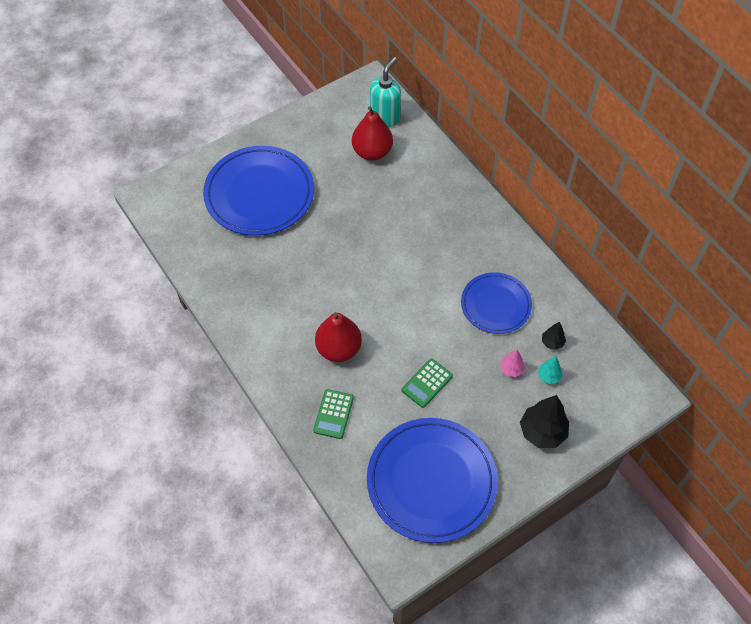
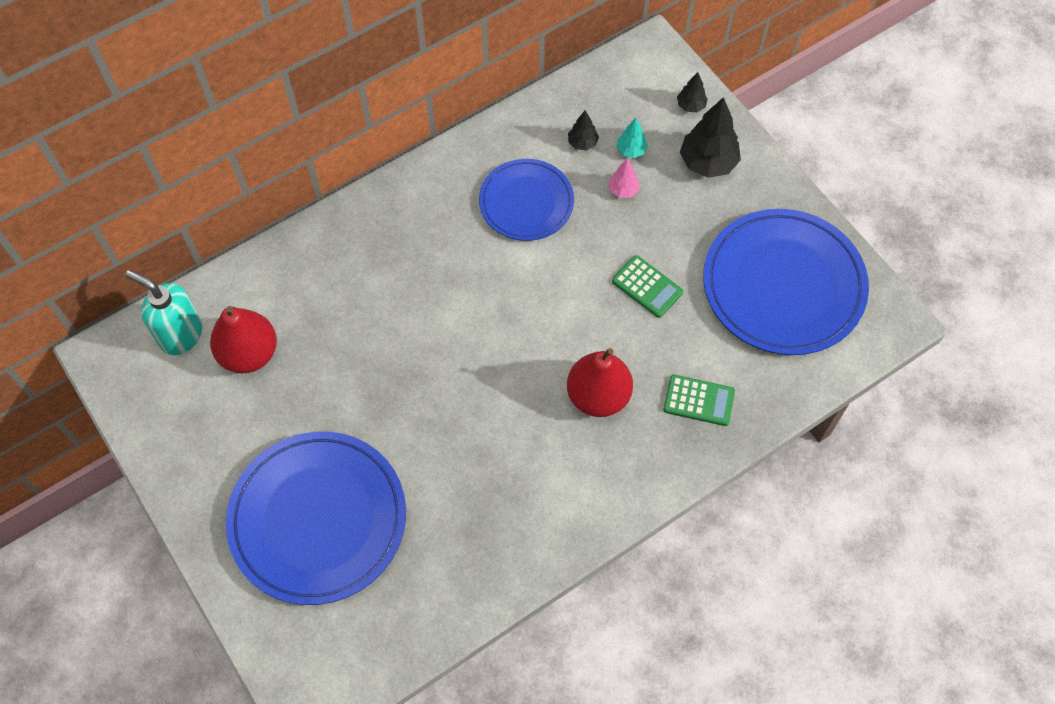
camera: 90 degrees left, 5 degrees up
(597, 422) = (691, 106): none -> black tree

